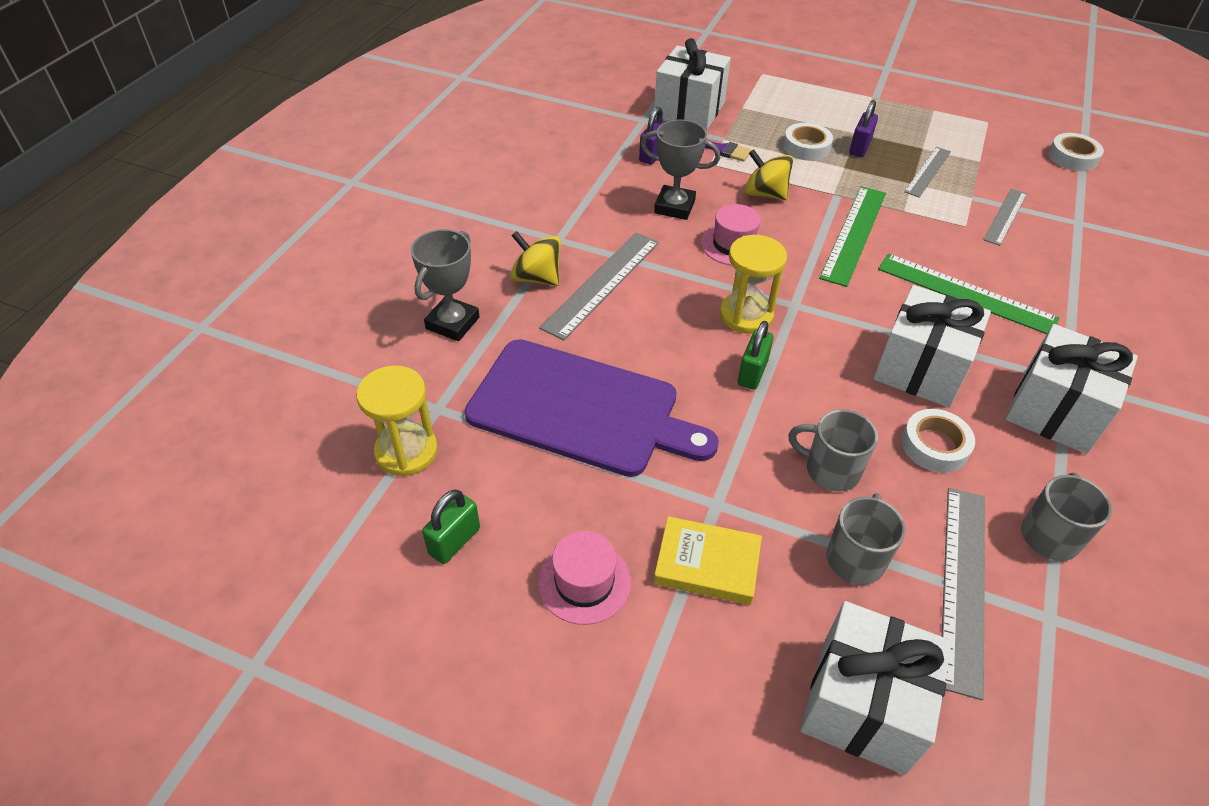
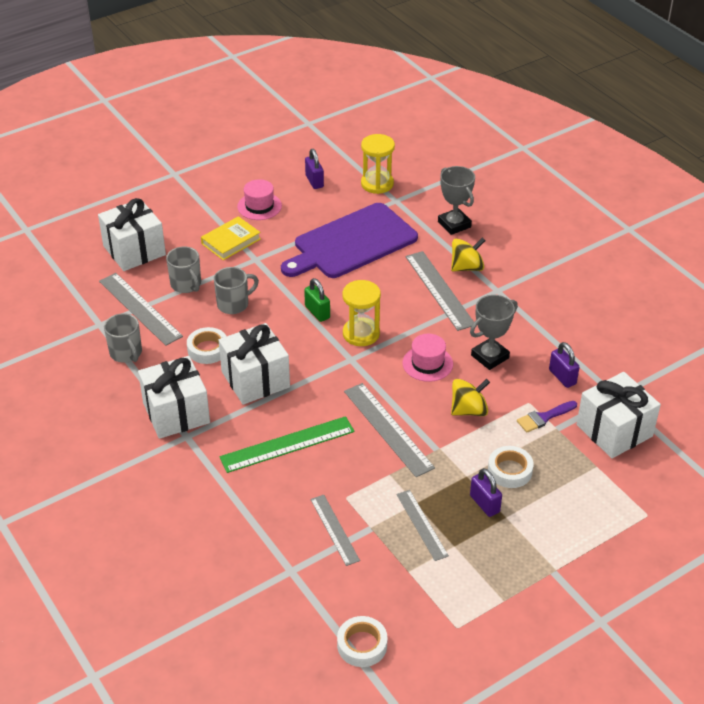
camera: 125 degrees right, 5 degrees down
(454, 541) = (314, 181): green padlock -> purple padlock
(854, 234) = (388, 429): green ruler -> grey ruler

